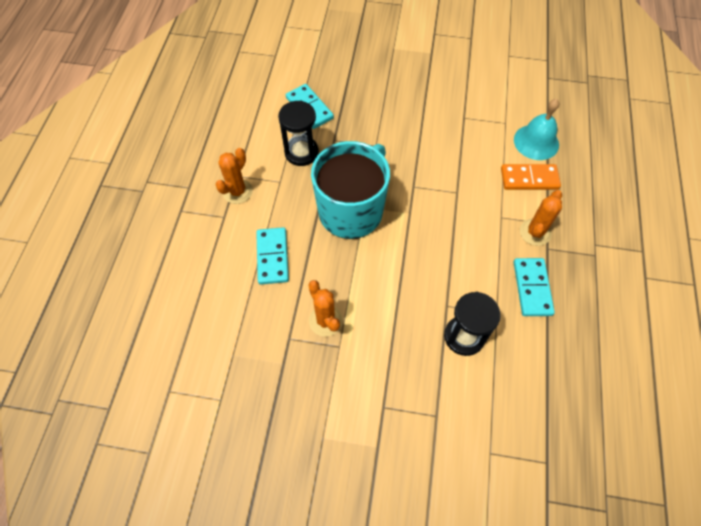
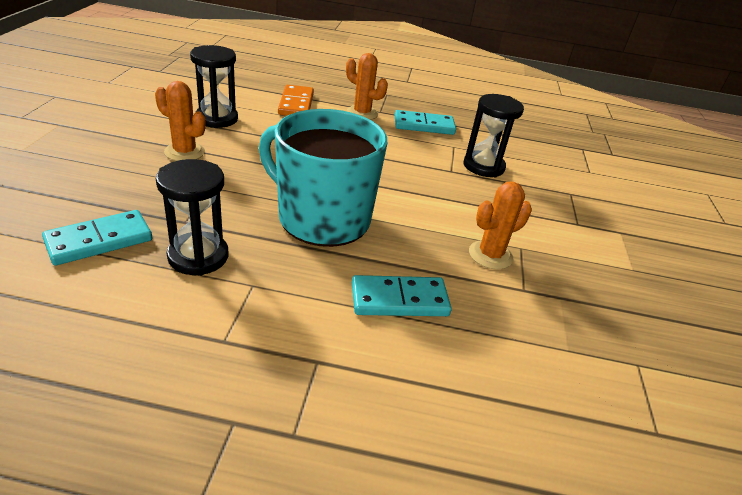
camera: 95 degrees left, 25 degrees down
(237, 191) = (262, 340): orange cactus -> orange cactus (184, 152)
(475, 130) = (217, 119): none -> black hourglass
(536, 142) = (248, 92): turquoise bell -> none

